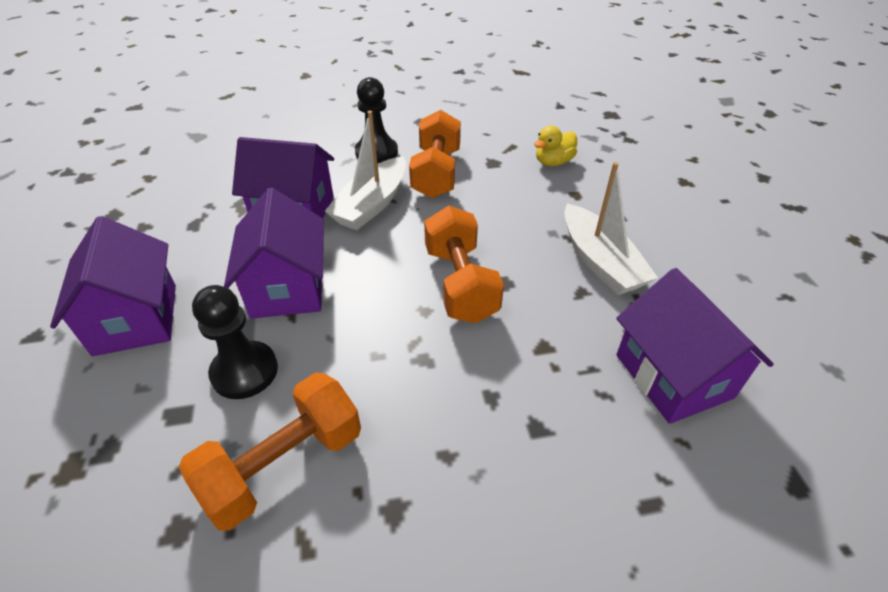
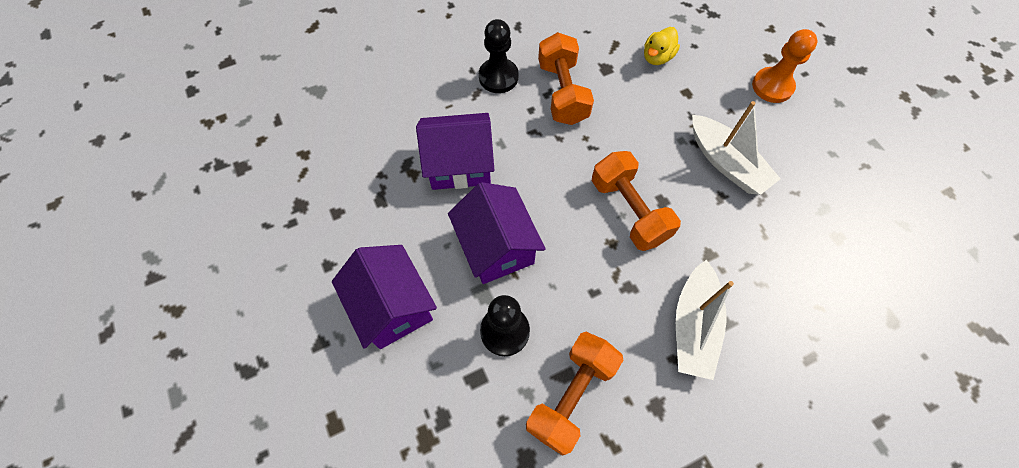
camera: 15 degrees left, 20 degrees up
(372, 204) = (523, 142): white boat -> white boat (693, 326)
(673, 376) = (802, 257): purple house -> none
(680, 205) = (772, 86): none -> orange pawn

